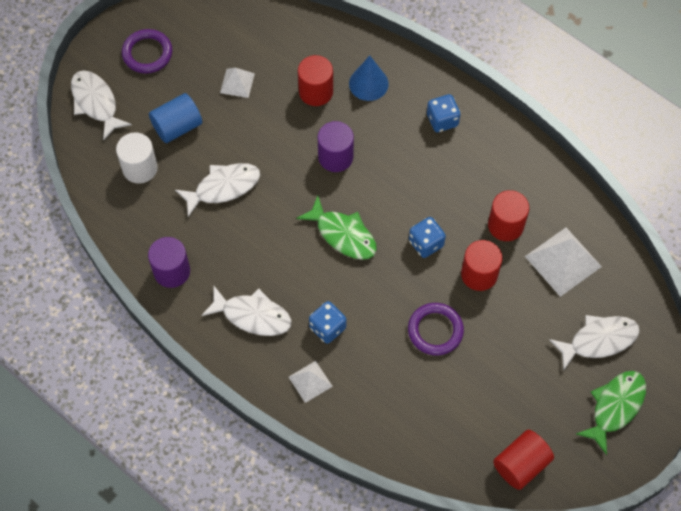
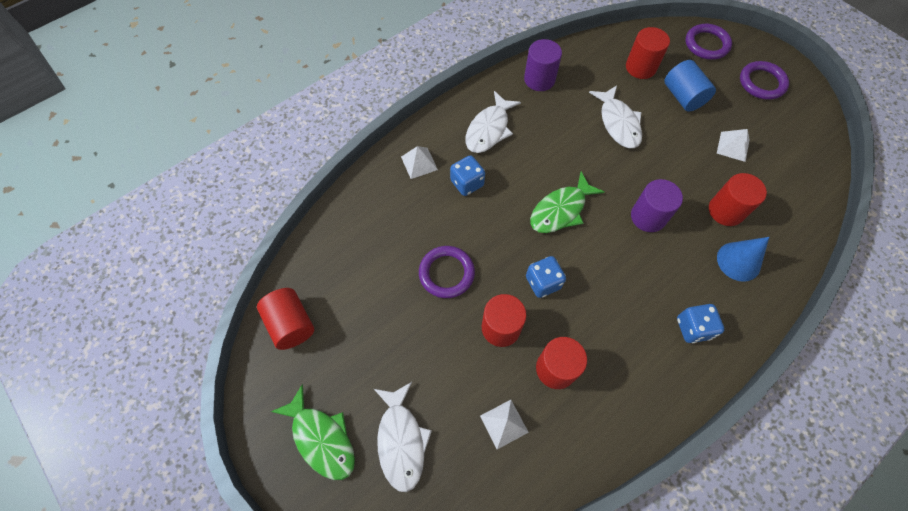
camera: 100 degrees right, 0 degrees up
(96, 103) = (706, 44): white fish -> purple ring
(140, 168) = (640, 67): white cylinder -> red cylinder
(563, 261) = (504, 424): white pyramid -> white pyramid, size x0.57

